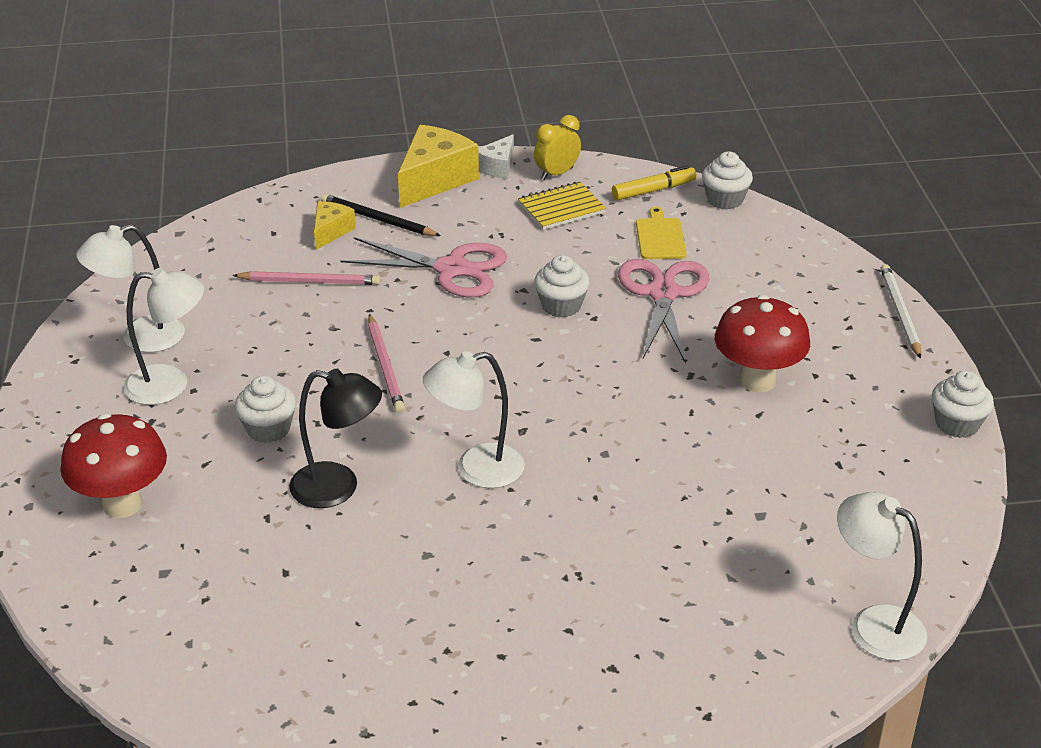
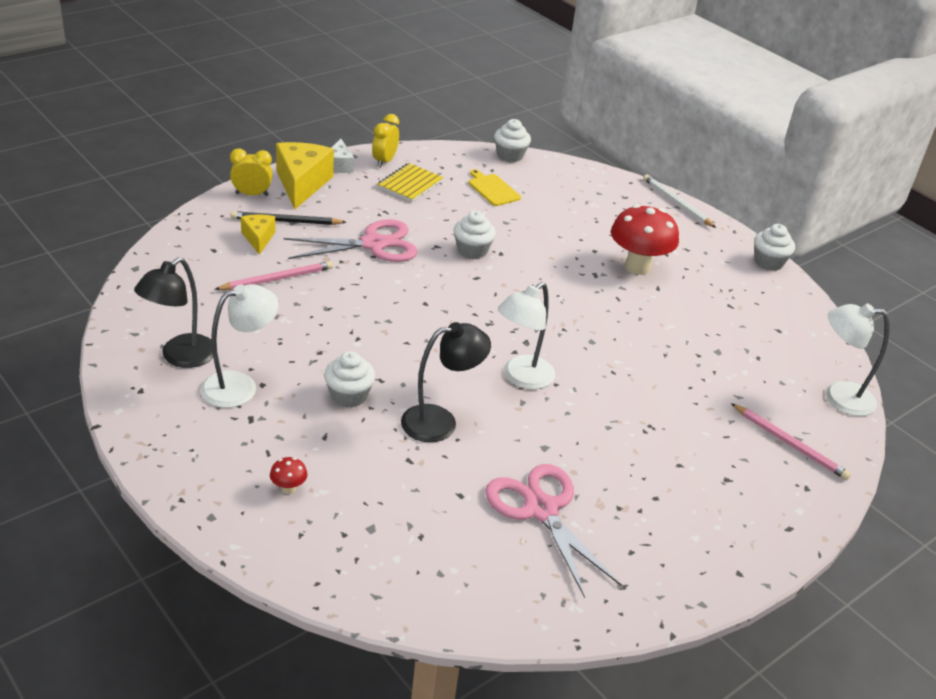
camera: 35 degrees left, 0 degrees up
(122, 504) = (288, 488): red mushroom -> red mushroom, size x0.41
(140, 338) = (180, 357): white lamp -> black lamp
(368, 180) = (252, 194): none -> yellow clock
(385, 366) = (391, 325): pink pencil -> pink pencil (789, 443)
(653, 190) = (459, 159): yellow marker -> none
(663, 293) = (529, 226): pink scissors -> pink scissors (541, 509)

